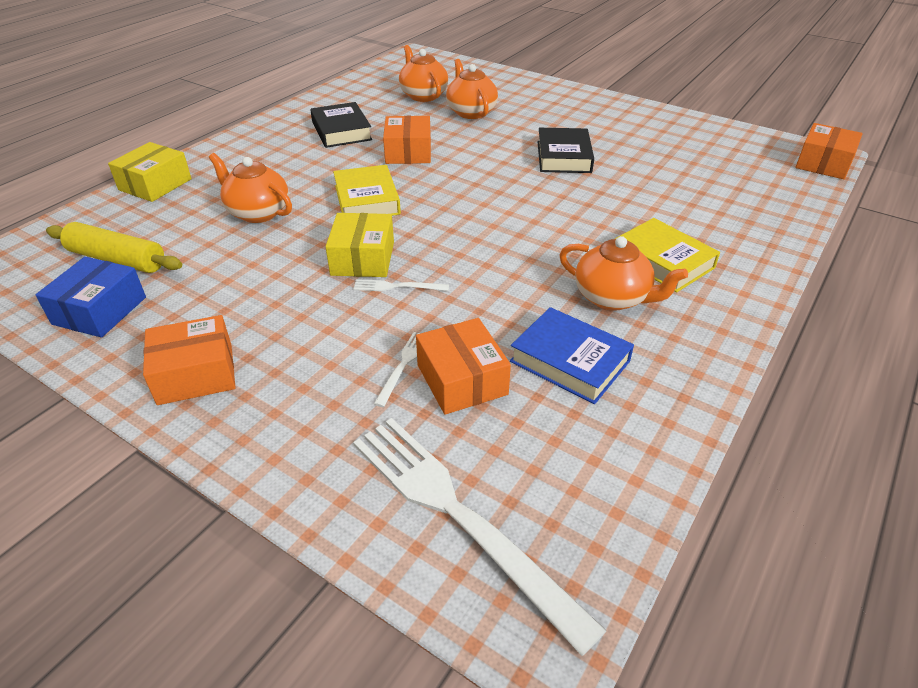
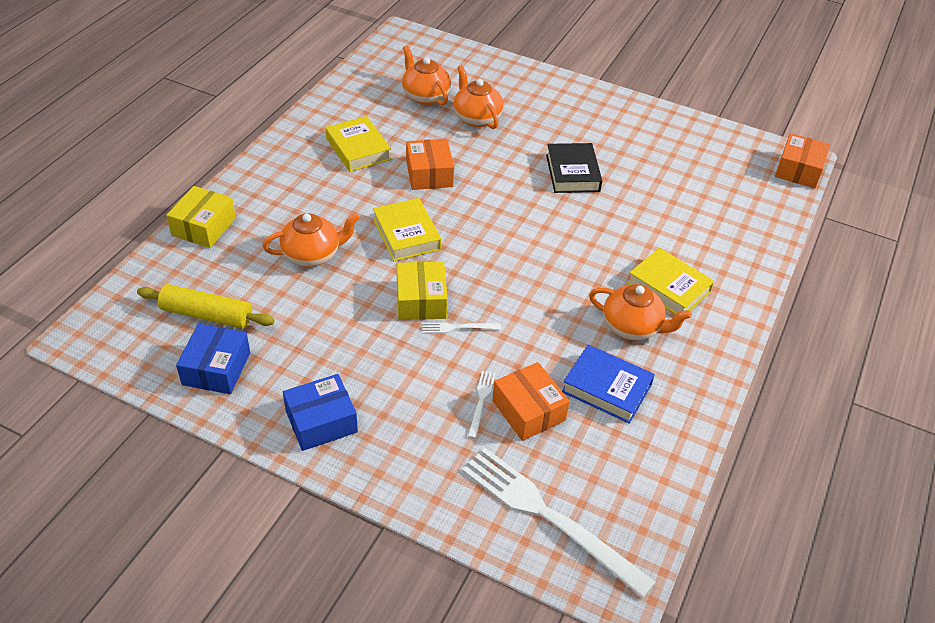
camera: 10 degrees left, 5 degrees up
(195, 374) = (321, 421): orange box -> blue box
(257, 212) = (312, 255): orange teapot -> orange teapot turned 135 degrees clockwise
(341, 131) = (358, 149): black book -> yellow book

